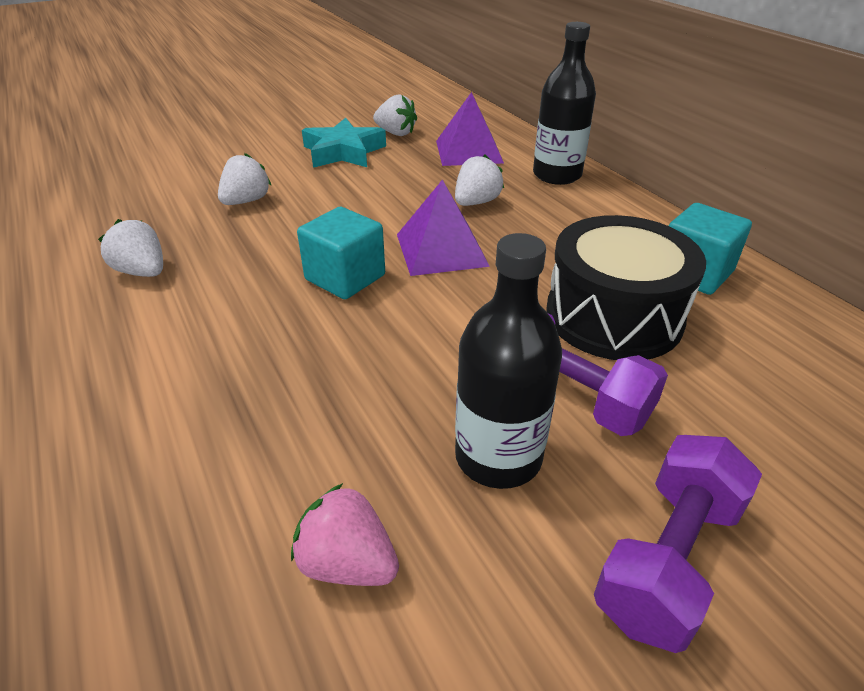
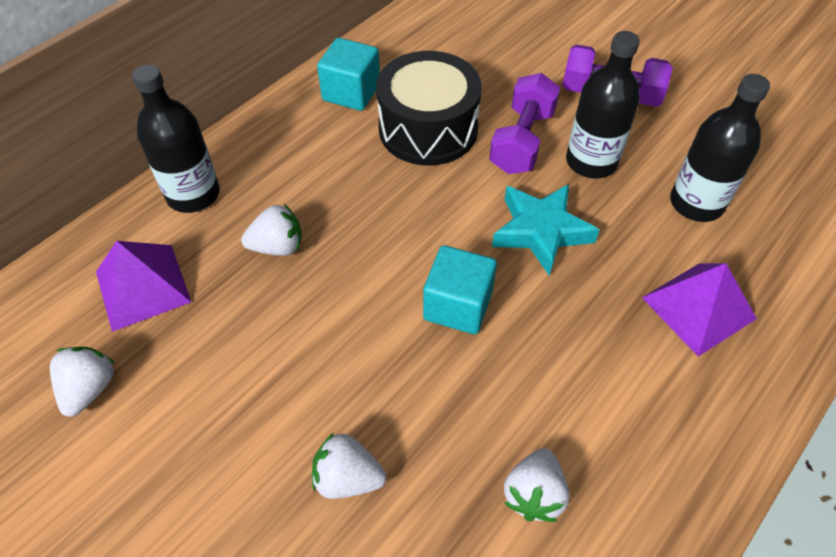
camera: 110 degrees left, 15 degrees up
(343, 152) = (170, 430): turquoise star -> turquoise star (541, 231)
(347, 562) = (696, 203): pink strawberry -> black bottle
(441, 249) = (380, 249): purple pyramid -> purple pyramid (698, 308)
(476, 202) = (277, 246): white strawberry -> white strawberry turned 150 degrees clockwise

